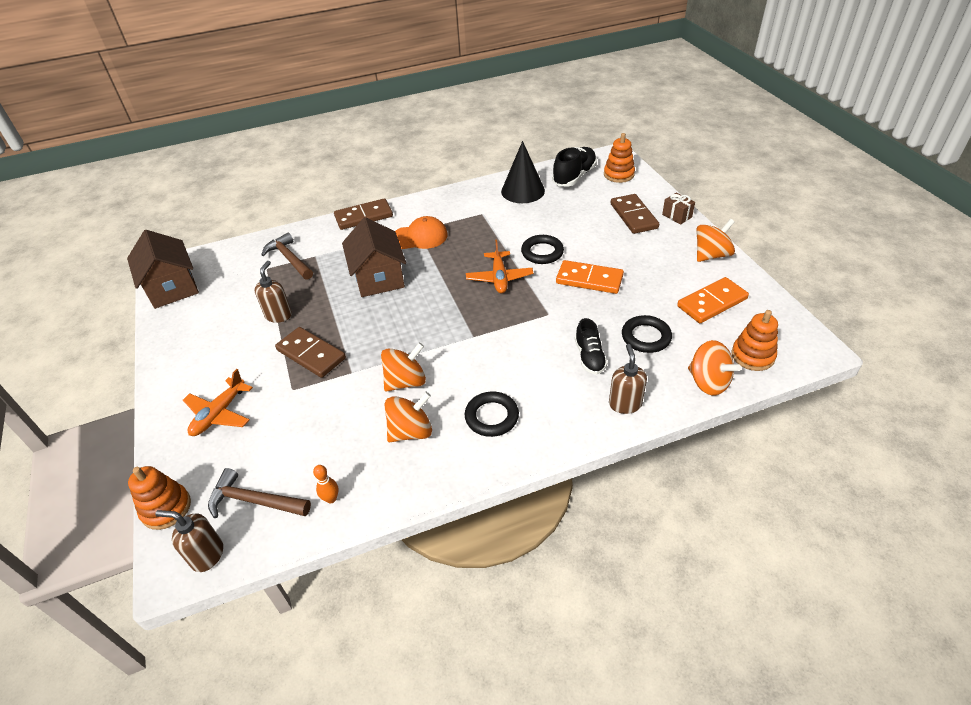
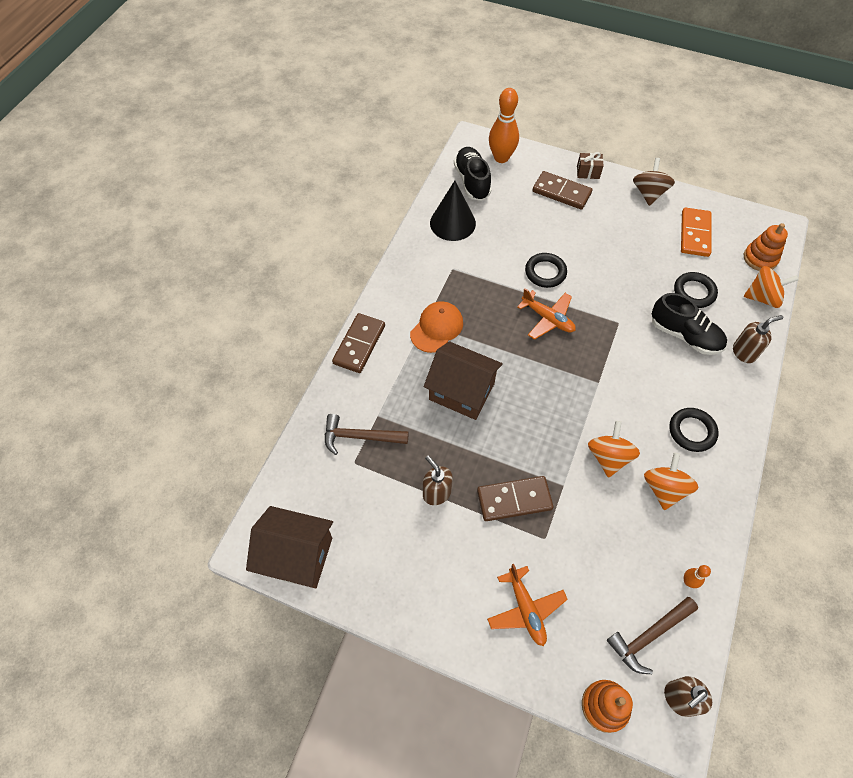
camera: 50 degrees left, 15 degrees up
(589, 279) = (605, 272): orange domino -> none
(589, 357) = (684, 335): black shoe -> black shoe, size x1.52
(618, 174) = (501, 158): orange stacking toy -> orange bowling pin
(625, 404) = (744, 352): brown soap dispenser -> brown soap dispenser turned 120 degrees clockwise
(711, 255) = (648, 193): orange spinning top -> brown spinning top

